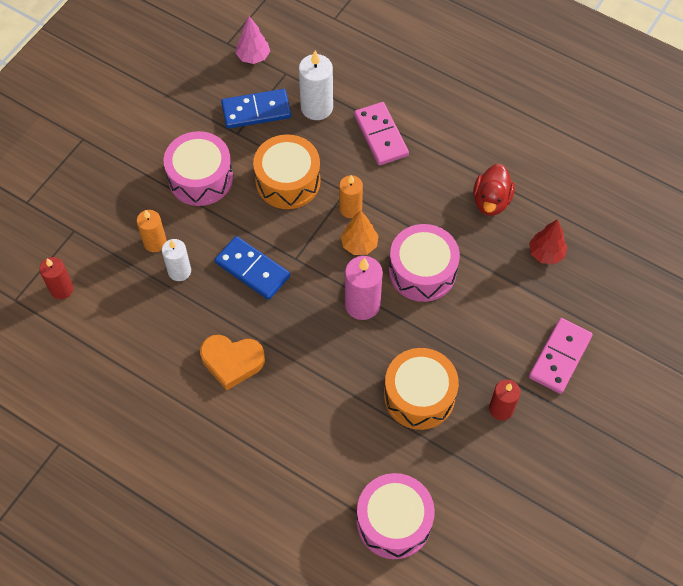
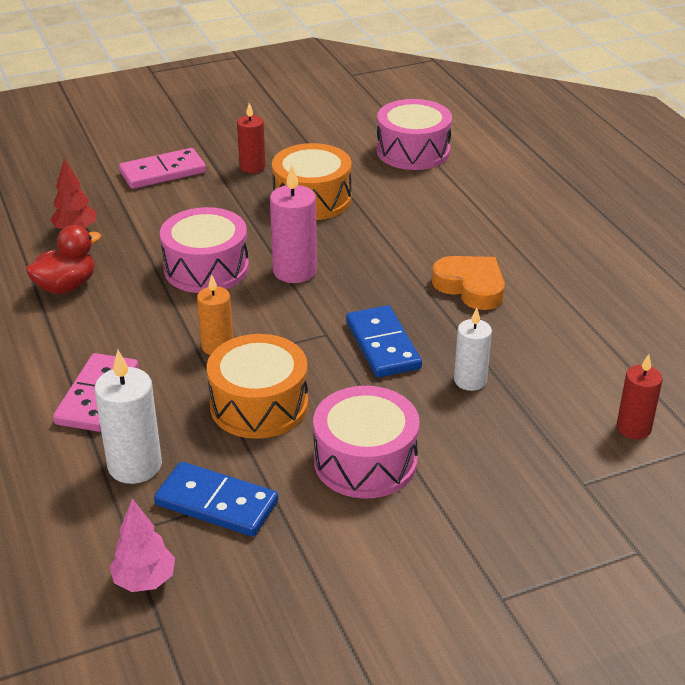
camera: 145 degrees left, 25 degrees down
(155, 242) = (480, 420): orange candle -> none
(359, 245) = (244, 314): orange tree -> none

